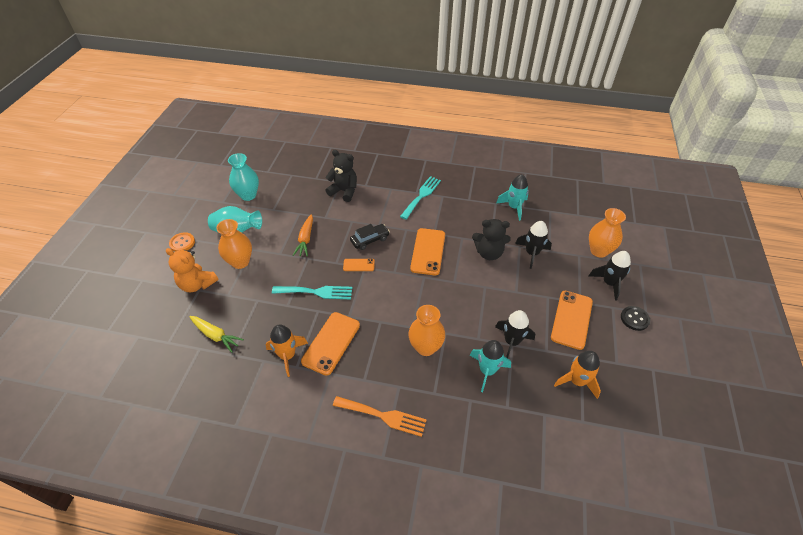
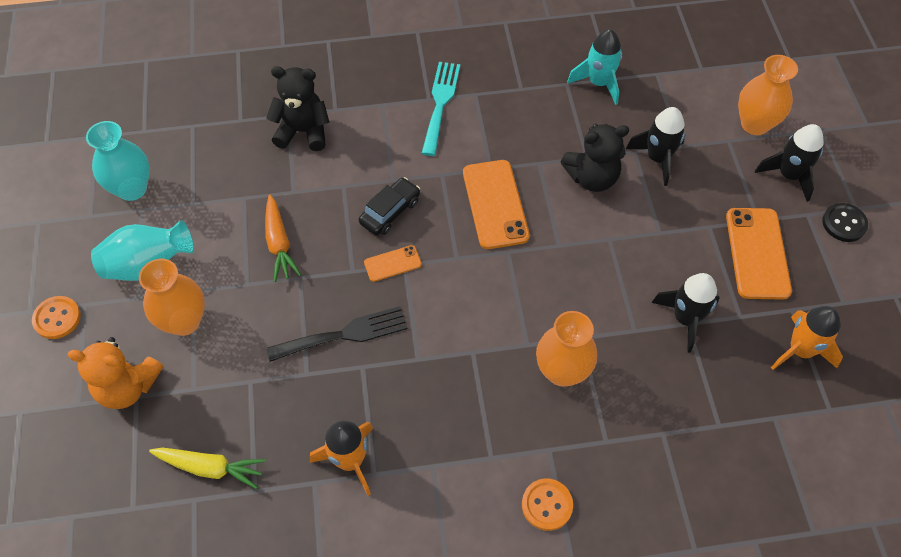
camera: 20 degrees left, 10 degrees up
(316, 292) = (344, 334): turquoise fork -> black fork
(331, 343) = (411, 415): orange phone -> none
(383, 416) = (547, 505): orange fork -> orange button
(487, 371) = (668, 378): turquoise rocket -> none

